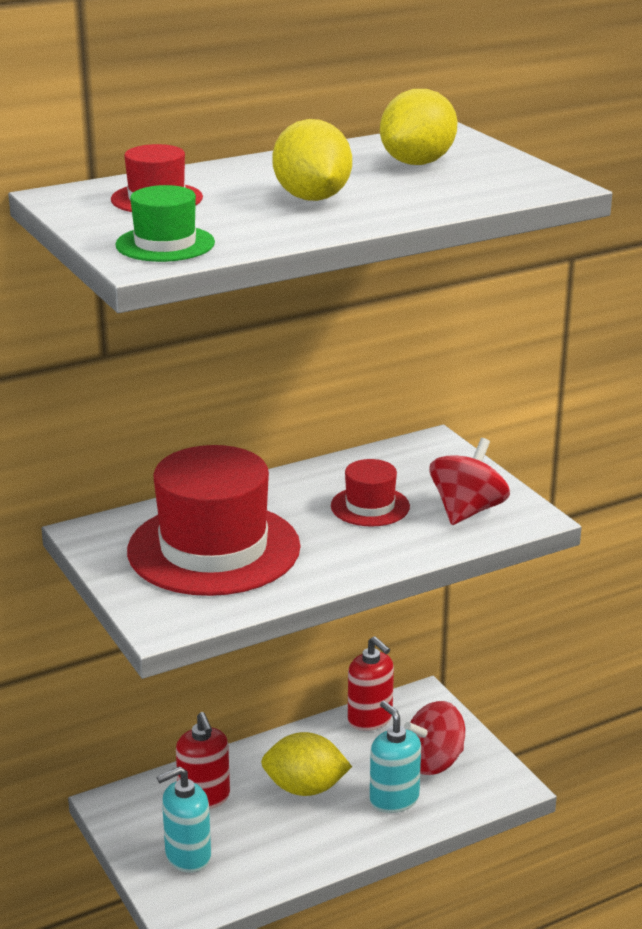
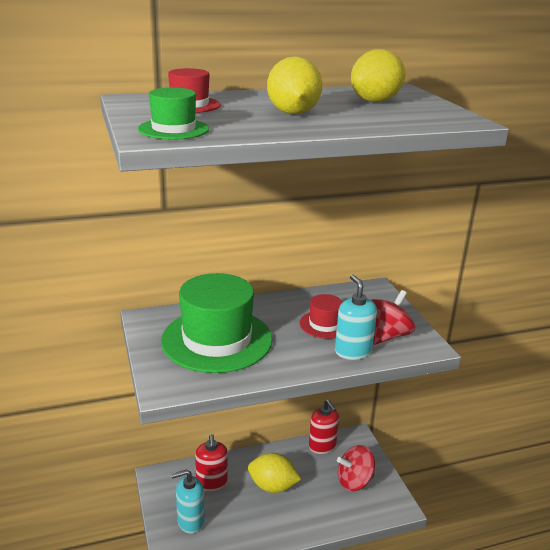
camera: 10 degrees right, 0 degrees up
(214, 549) = (217, 340): red hat -> green hat
(394, 799) = (324, 503): turquoise soap dispenser -> turquoise soap dispenser (353, 351)

